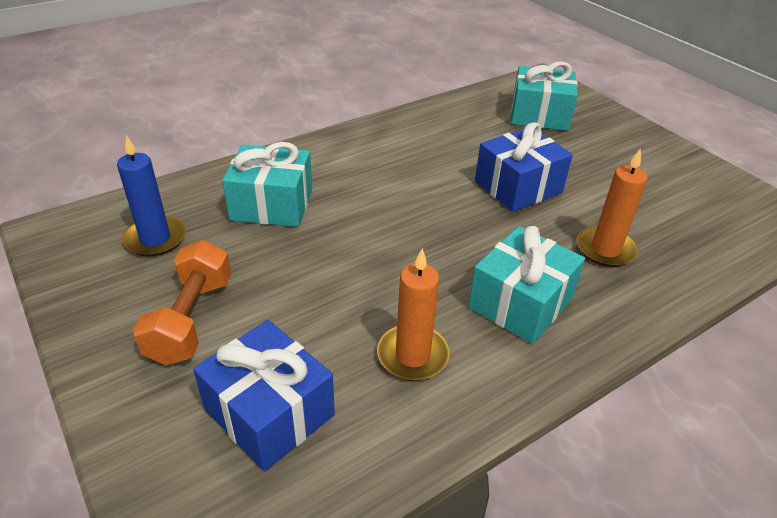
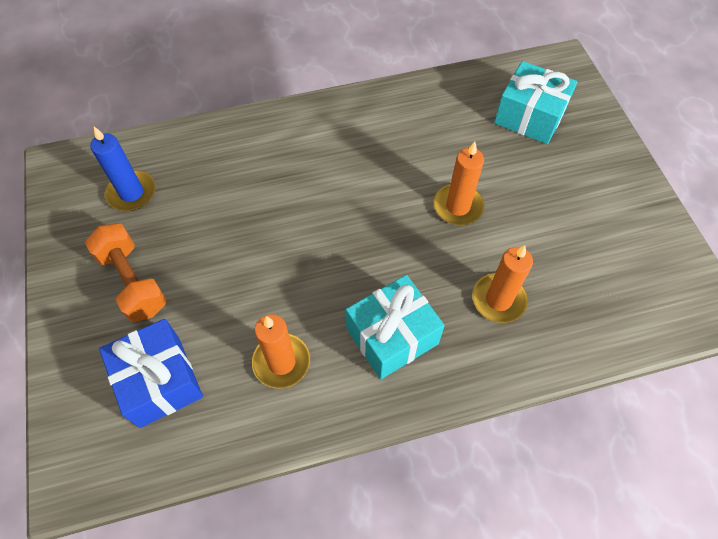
camera: 20 degrees right, 20 degrees up
(191, 319) = (133, 281): orange dumbbell -> orange dumbbell turned 60 degrees counterclockwise
(272, 204) = (233, 177): turquoise gift -> none
(518, 187) = (458, 206): blue gift -> orange candle

